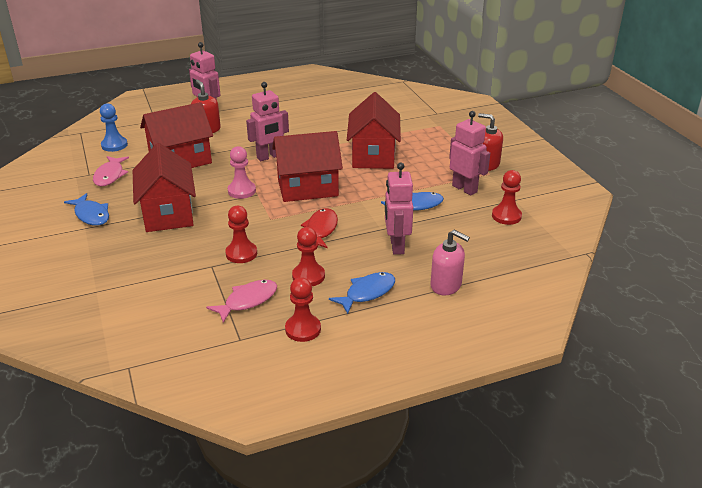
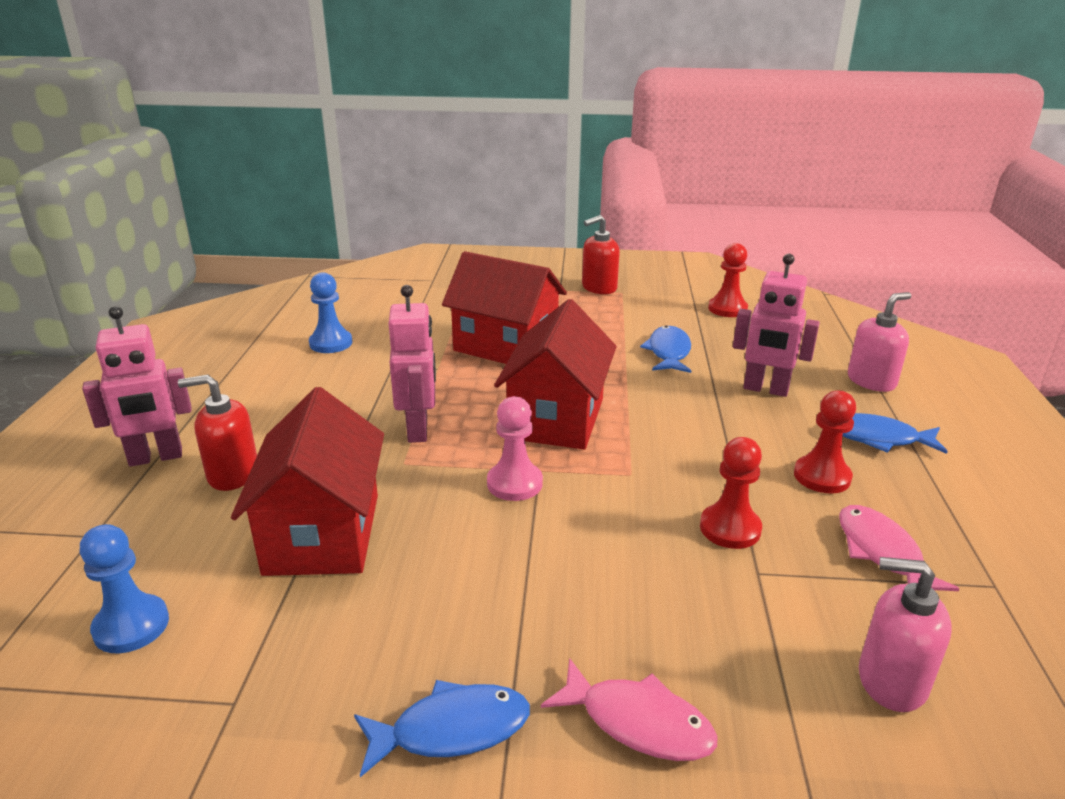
camera: 65 degrees left, 5 degrees down
(110, 176) = (282, 660): pink fish -> pink fish (638, 722)
(154, 308) = (891, 681): none -> pink soap dispenser
(168, 213) = (533, 593): red house -> none
(303, 329) = (967, 514): red pawn -> none
(321, 229) = (691, 435): red fish -> none
(332, 112) = (331, 343): none -> blue pawn
(367, 293) = (878, 438): blue fish -> blue fish turned 60 degrees counterclockwise
(464, 189) = (647, 314): pink robot -> none

